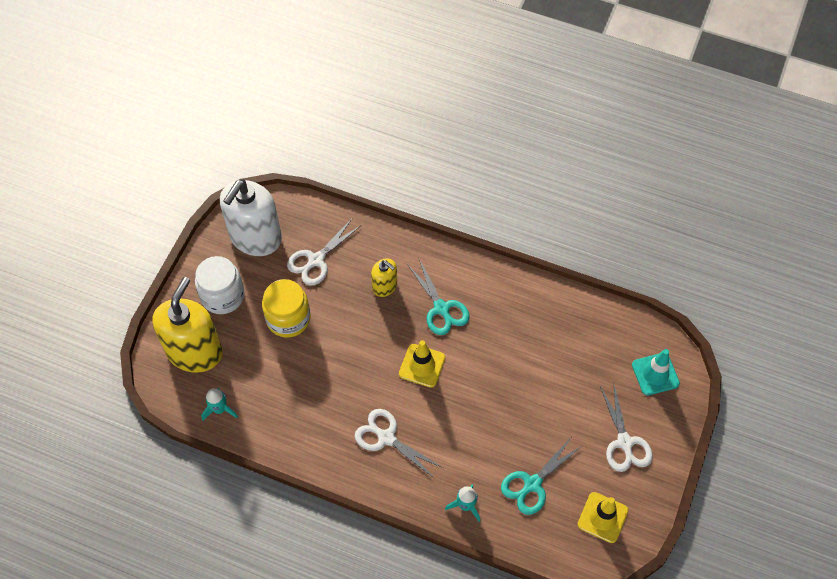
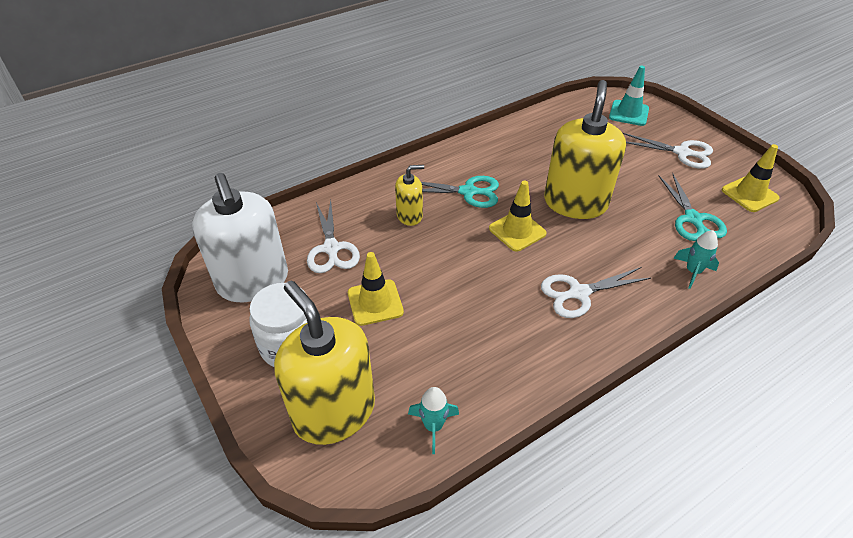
camera: 55 degrees left, 15 degrees down
(288, 318) = (375, 302): yellow jar -> yellow traffic cone
(486, 389) = (575, 203): none -> yellow soap dispenser

